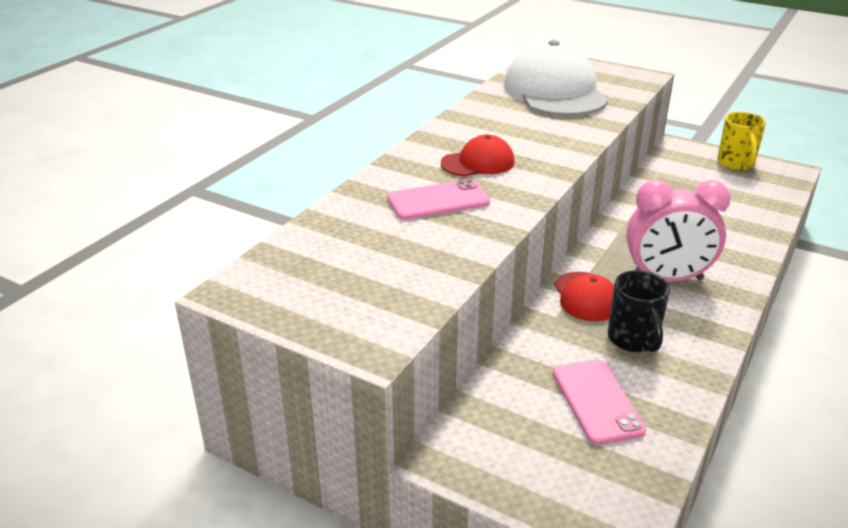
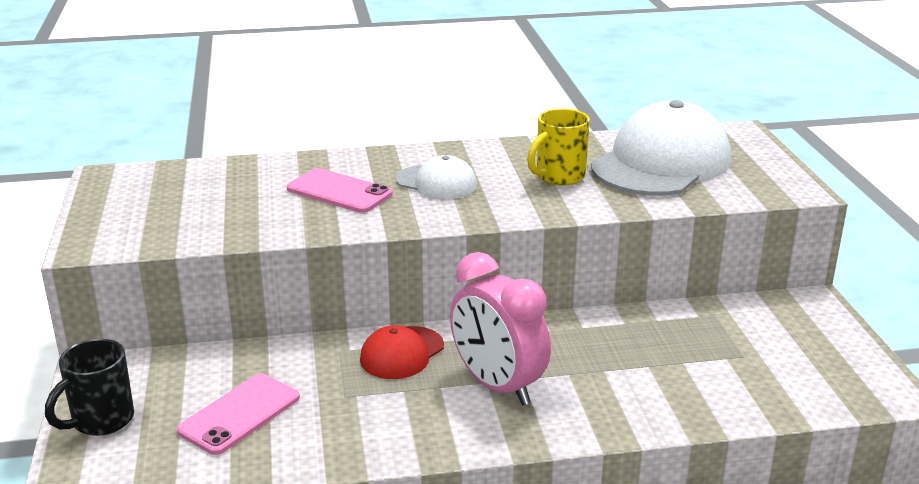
camera: 50 degrees right, 5 degrees down
(478, 162) = (436, 183): red cap -> white cap
(633, 340) = (359, 402): black mug -> black mug (101, 421)
(736, 163) = (839, 351): yellow mug -> yellow mug (559, 177)

